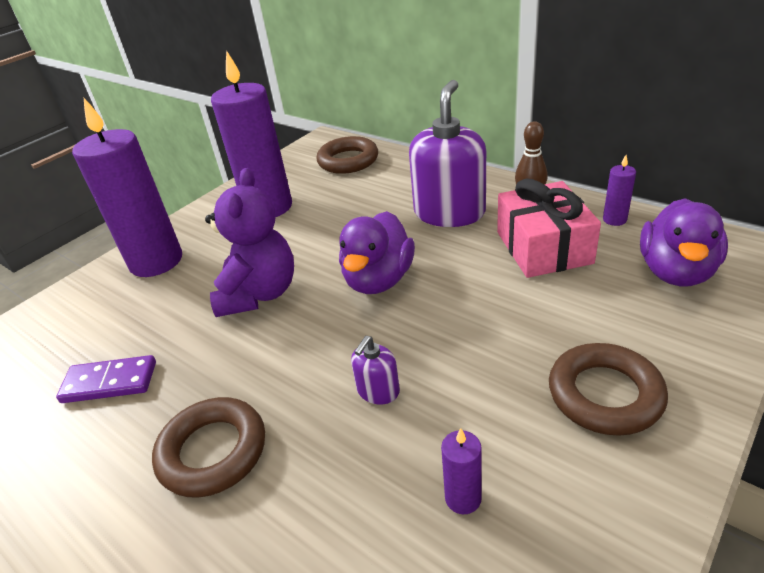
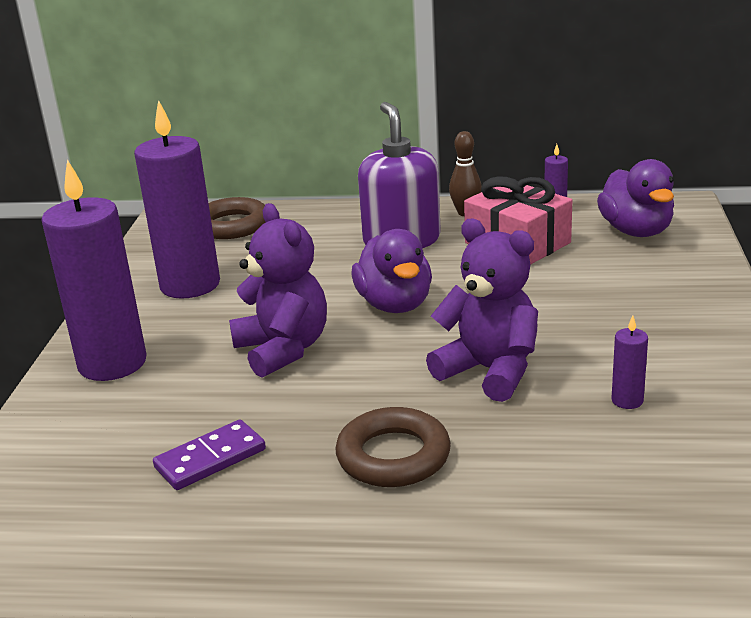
camera: 35 degrees left, 10 degrees down
(378, 391) = (490, 371): purple soap dispenser -> purple teddy bear
(605, 394) = (661, 315): brown ring -> none

